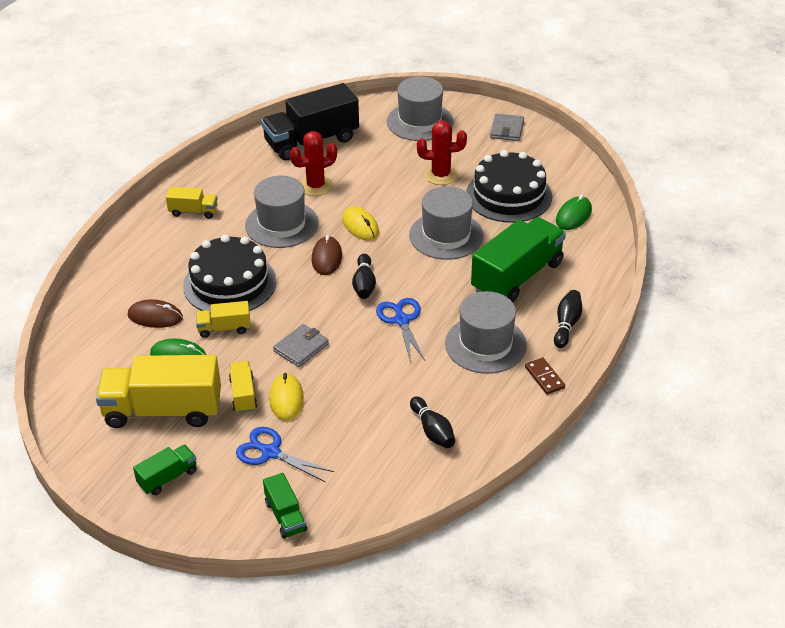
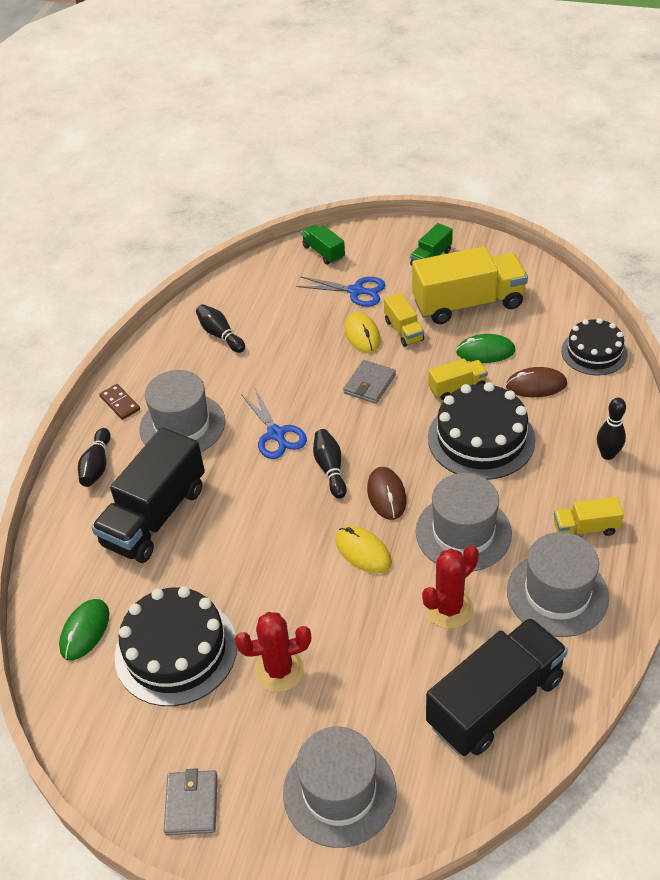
camera: 170 degrees right, 5 degrees up
(83, 335) = (594, 352): none -> black cake
(139, 253) = (607, 454): none -> black bowling pin
(446, 235) = (250, 560): grey hat -> grey hat (557, 594)
(517, 277) = (155, 516): green truck -> black truck

